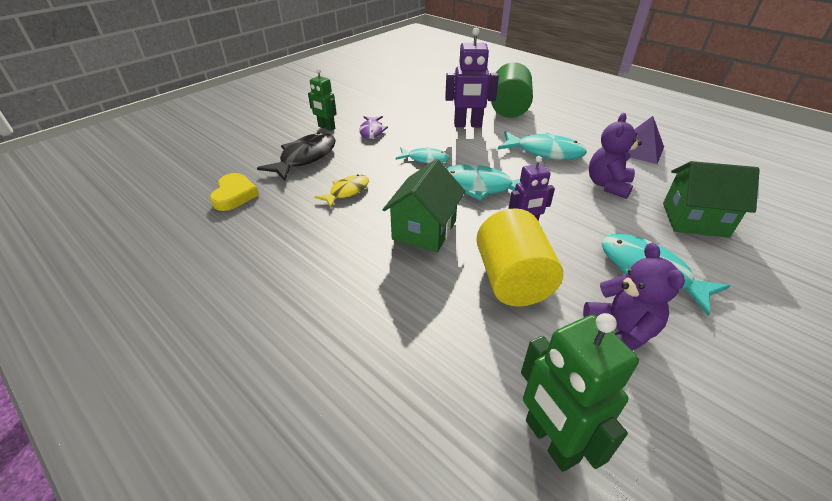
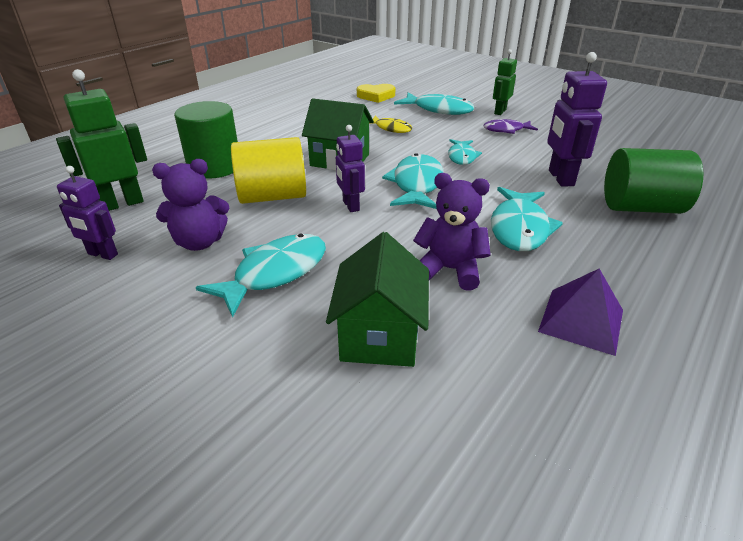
camera: 85 degrees right, 5 degrees down
(305, 158) = (438, 110): black fish -> turquoise fish
(434, 342) = (214, 167): none -> green cylinder
(677, 427) = (102, 254): none -> purple robot

